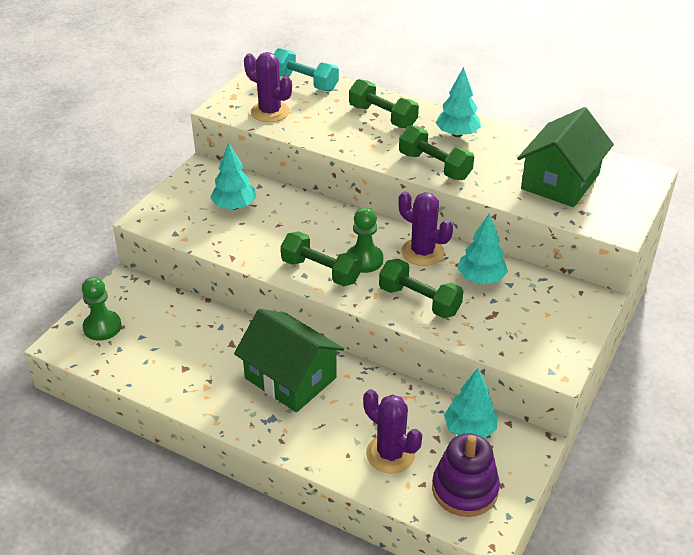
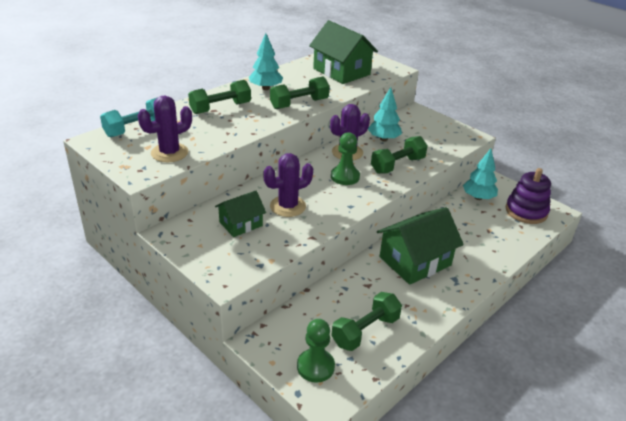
camera: 75 degrees left, 5 degrees down
(234, 206) = (241, 224): turquoise tree -> green house
(321, 271) = (349, 197): green dumbbell -> green dumbbell (365, 331)
(390, 454) = (495, 232): purple cactus -> purple cactus (288, 206)

